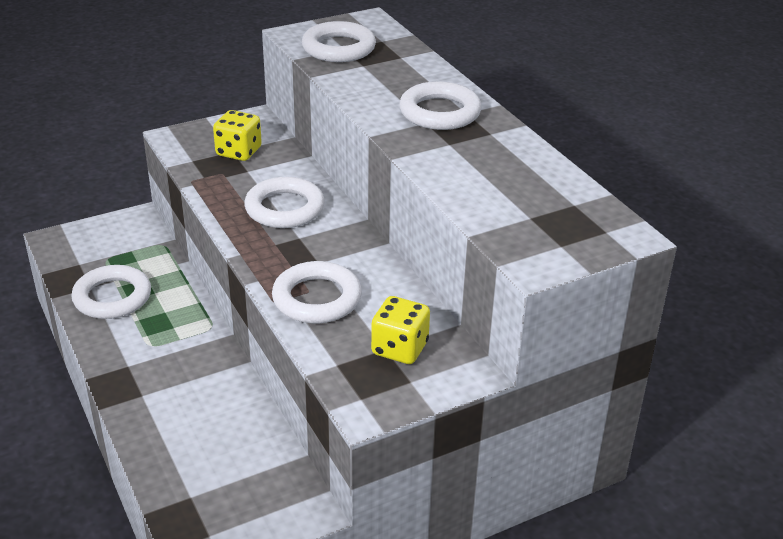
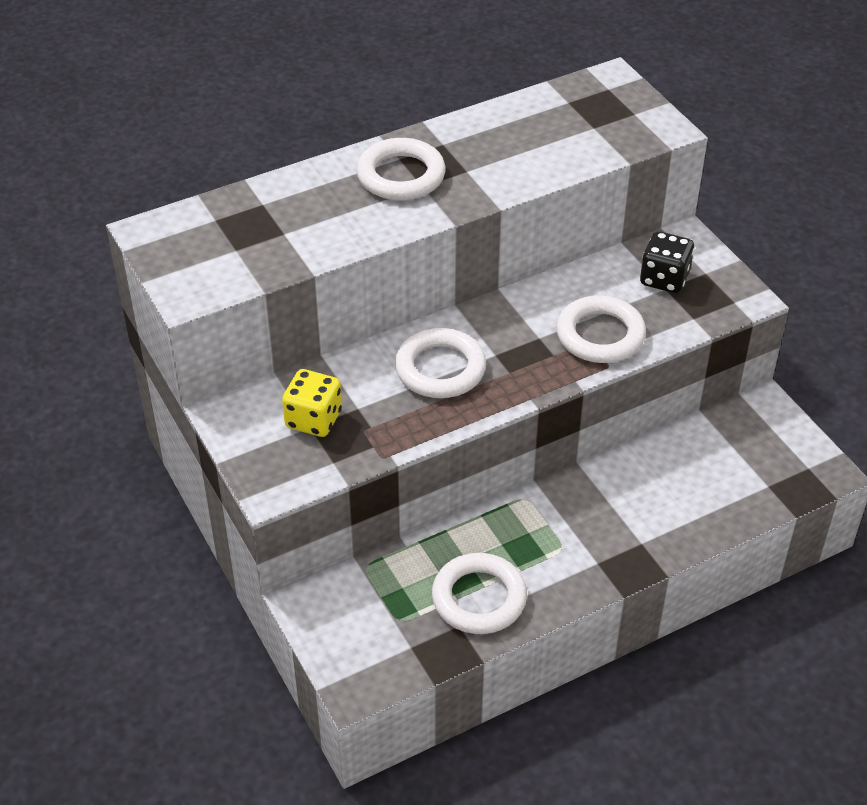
camera: 90 degrees left, 10 degrees up
(338, 48) = (236, 254): white ring -> none
(400, 348) = (664, 279): yellow dice -> black dice

